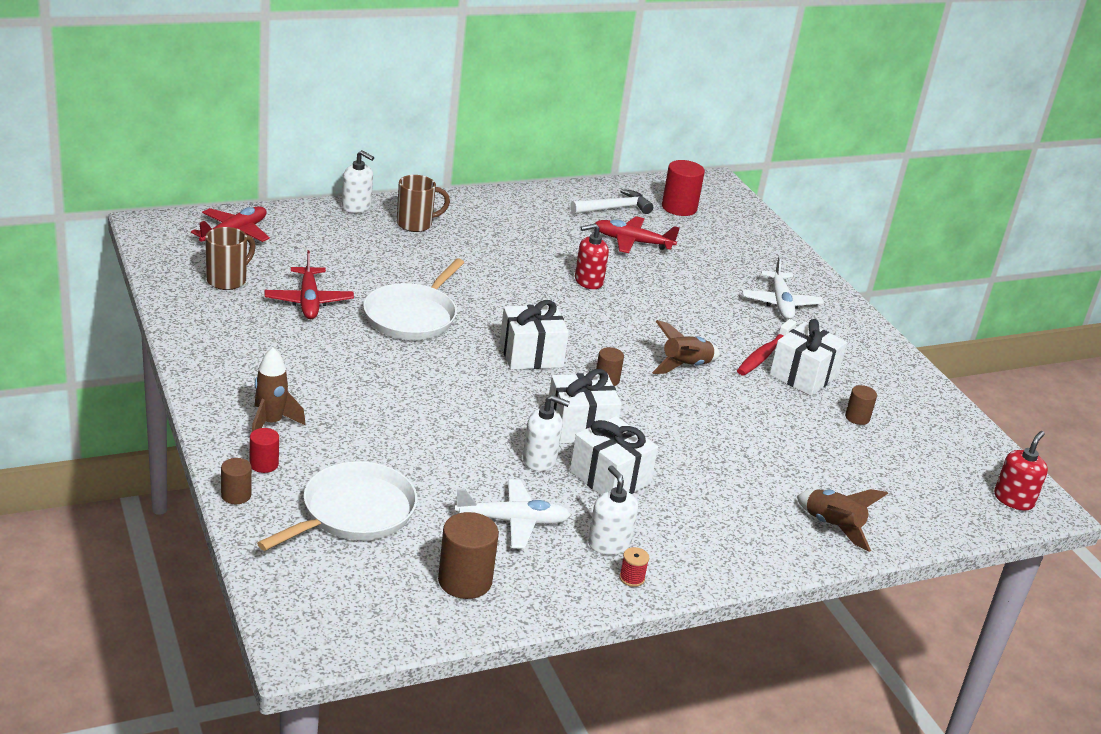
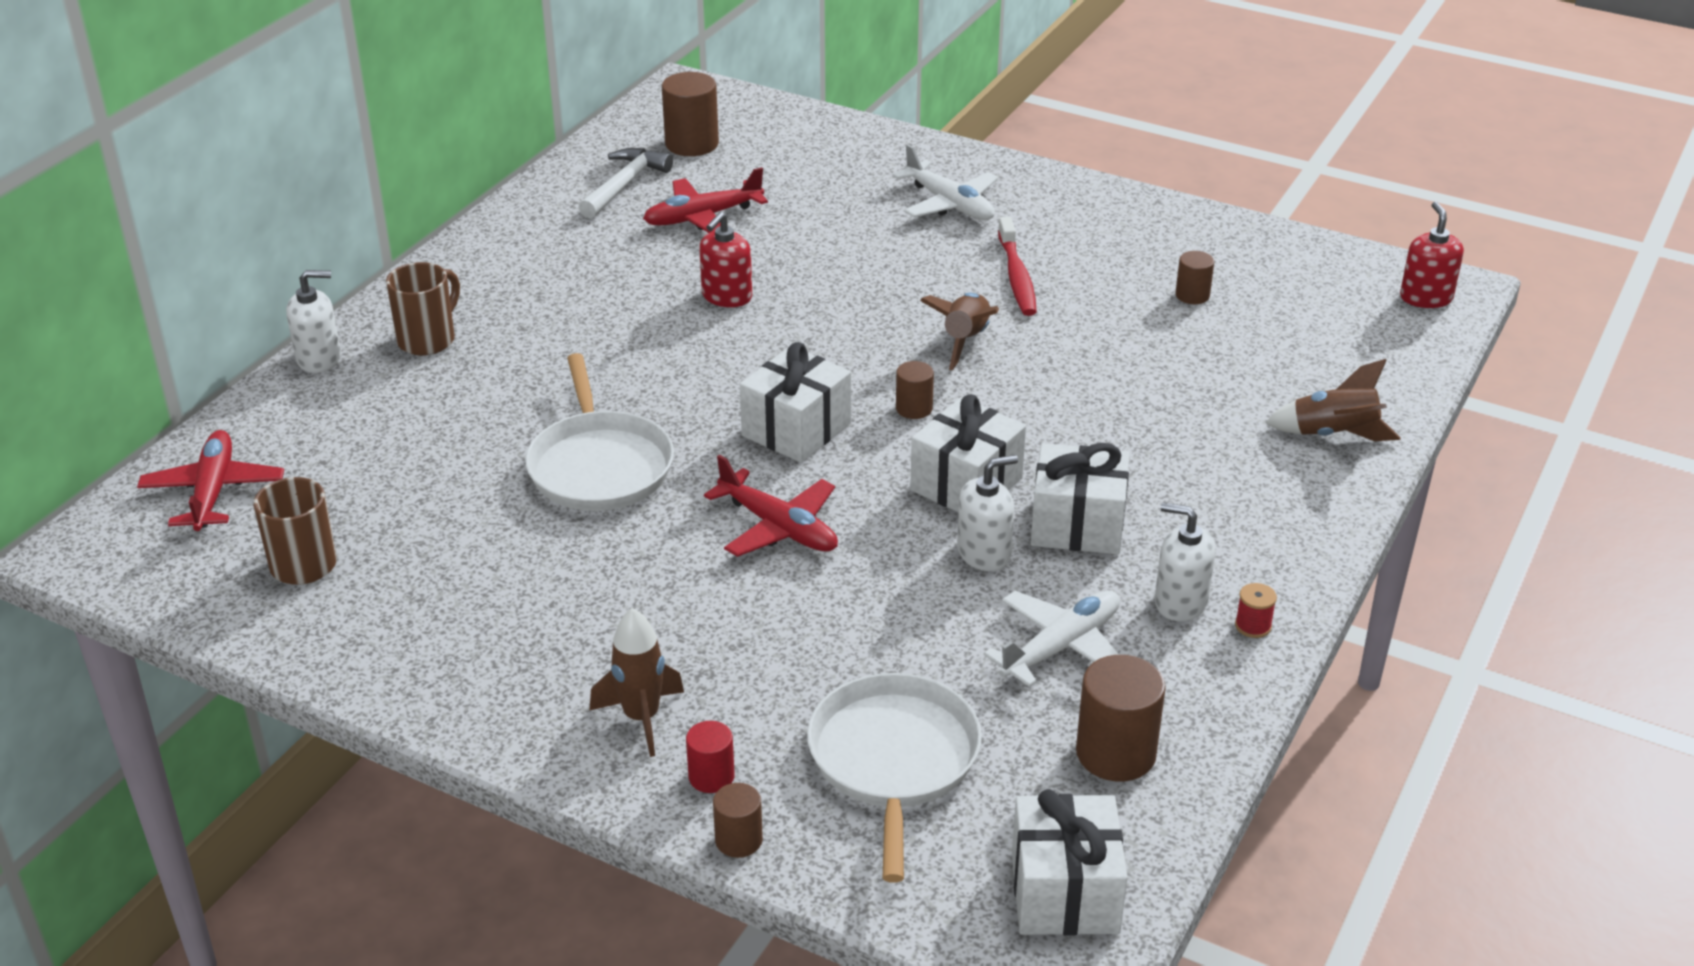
camera: 35 degrees left, 5 degrees up
(309, 301) = (449, 526): red plane -> red plane (778, 527)
(679, 208) = (692, 144): red cylinder -> brown cylinder
(803, 375) = (1084, 278): white gift -> white gift (1064, 892)

